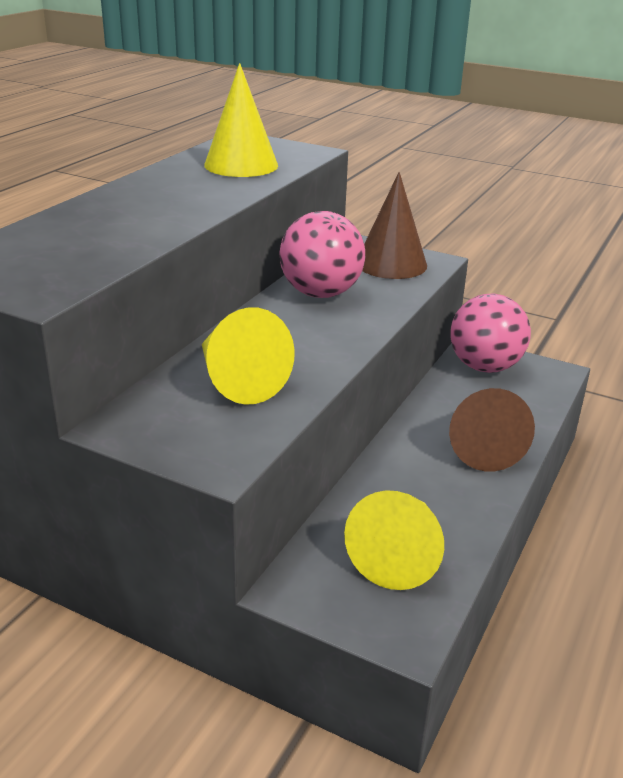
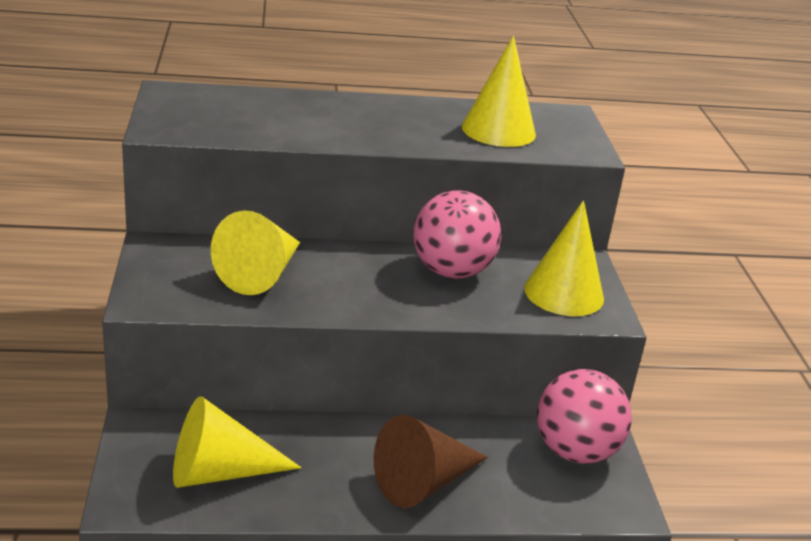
camera: 55 degrees right, 0 degrees up
(391, 264) = (564, 293): brown cone -> yellow cone

